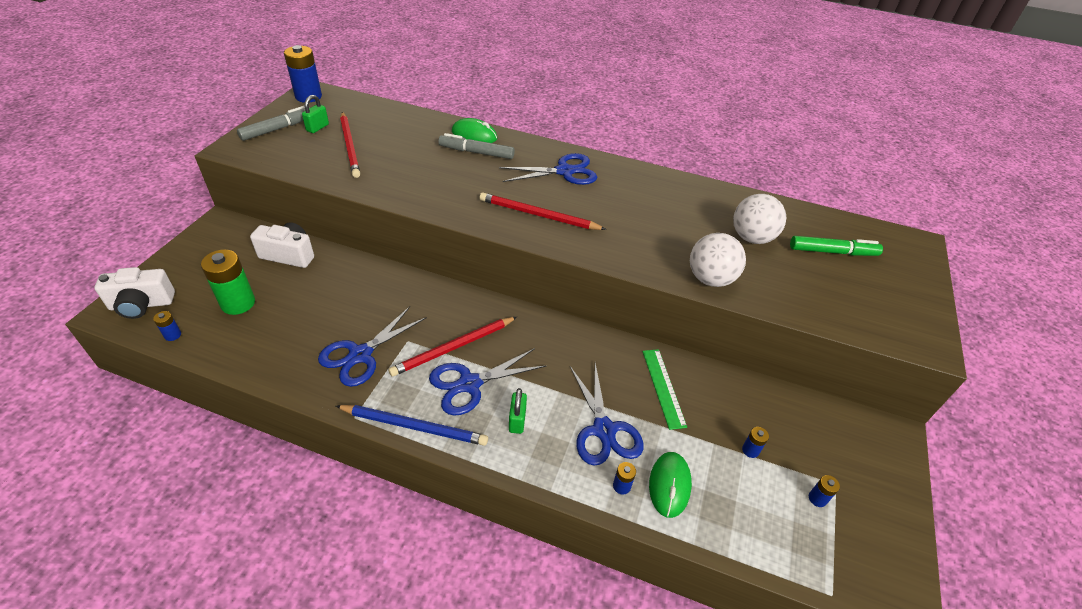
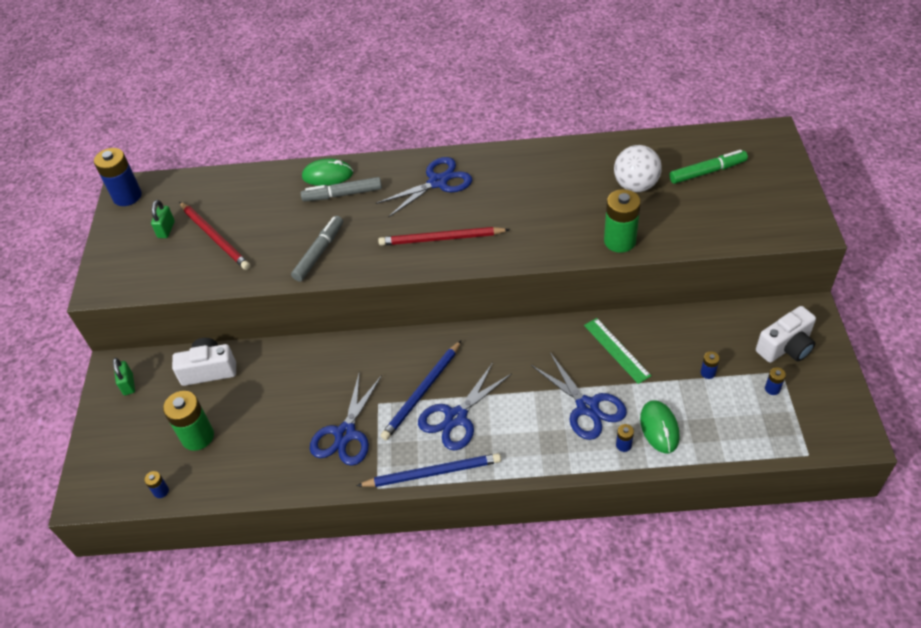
camera: 15 degrees left, 5 degrees up
(142, 305) = (107, 477): white camera -> white camera (785, 347)
(278, 129) = (127, 247): grey marker -> grey marker (319, 253)
(453, 348) = (422, 392): red pencil -> blue pencil
(517, 420) = (513, 430): green padlock -> green padlock (128, 384)
(710, 279) = (619, 241): white ball -> green battery

